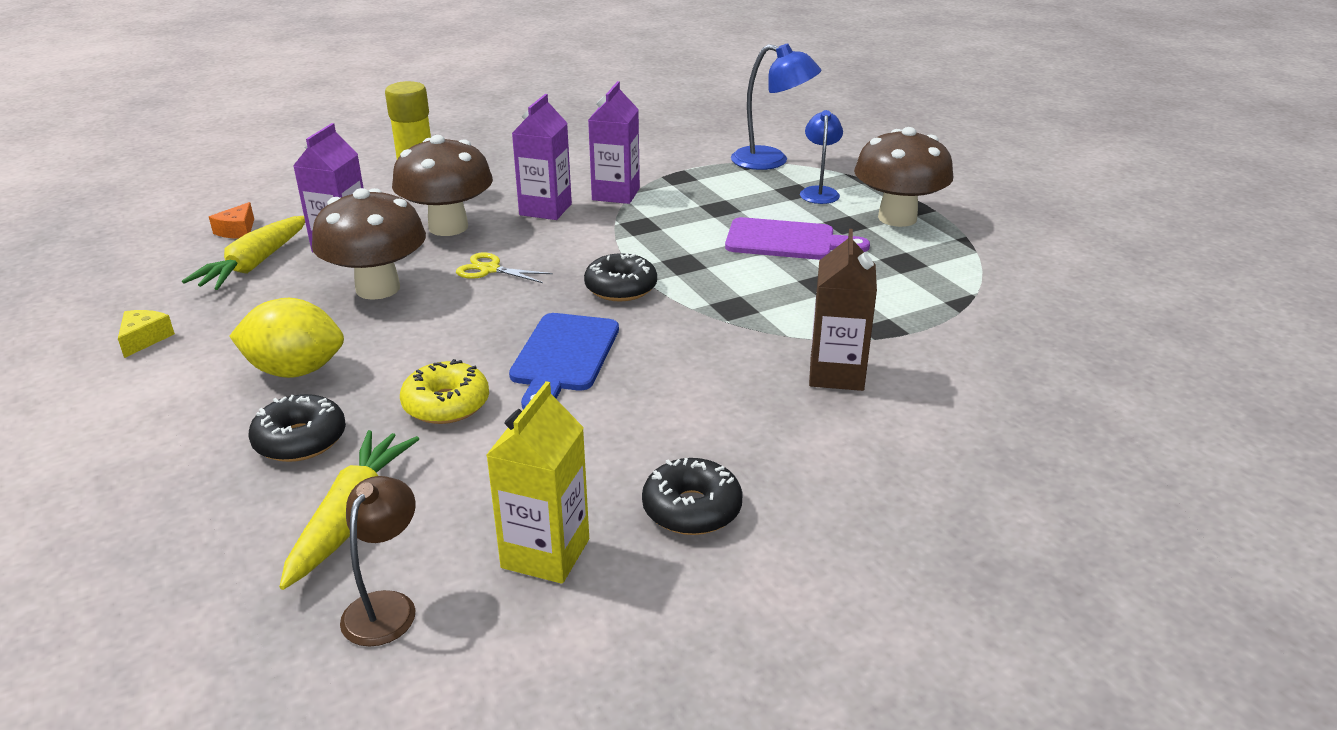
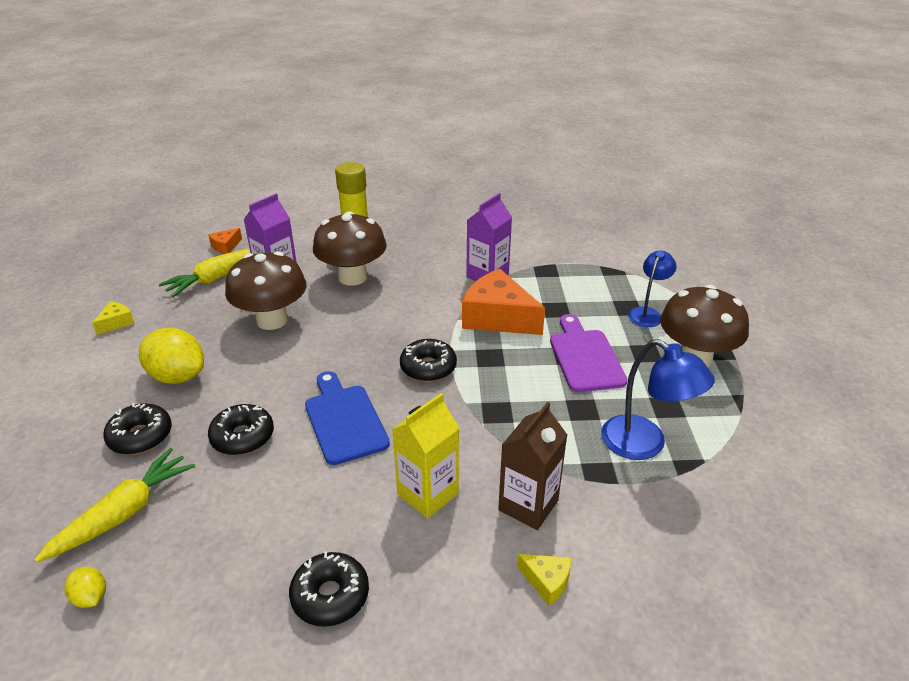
camera: 25 degrees right, 5 degrees up
(386, 606) = (91, 597): brown lamp -> yellow lemon
(446, 404) = (243, 437): yellow donut -> black donut
(489, 269) = (352, 323): yellow scissors -> none
(545, 209) = (428, 278): purple carton -> none
(545, 553) = (210, 594): yellow carton -> yellow carton (427, 494)
(563, 357) = (344, 420): blue cutting board -> blue cutting board turned 120 degrees clockwise
(661, 228) = (498, 317): none -> orange cheese
(771, 161) = (630, 271): blue lamp -> blue lamp (644, 445)
(787, 241) = (585, 357): purple cutting board -> purple cutting board turned 135 degrees counterclockwise
(908, 427) = (547, 581): none -> yellow cheese

